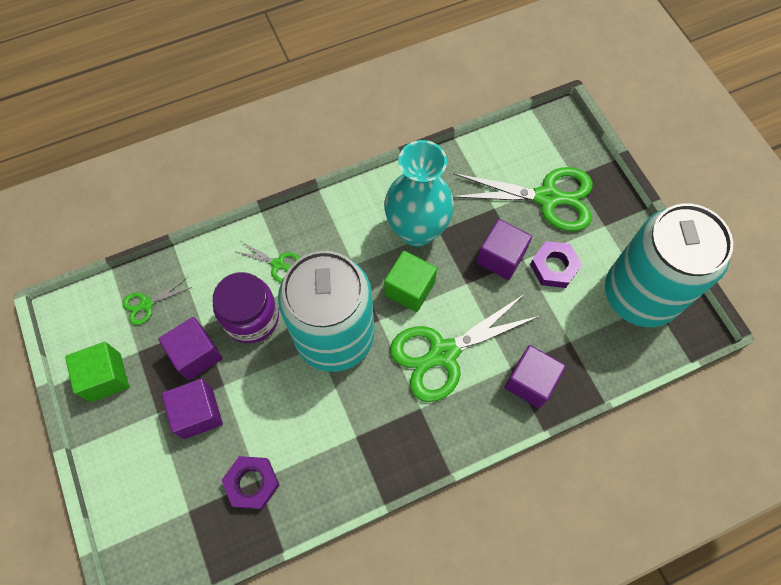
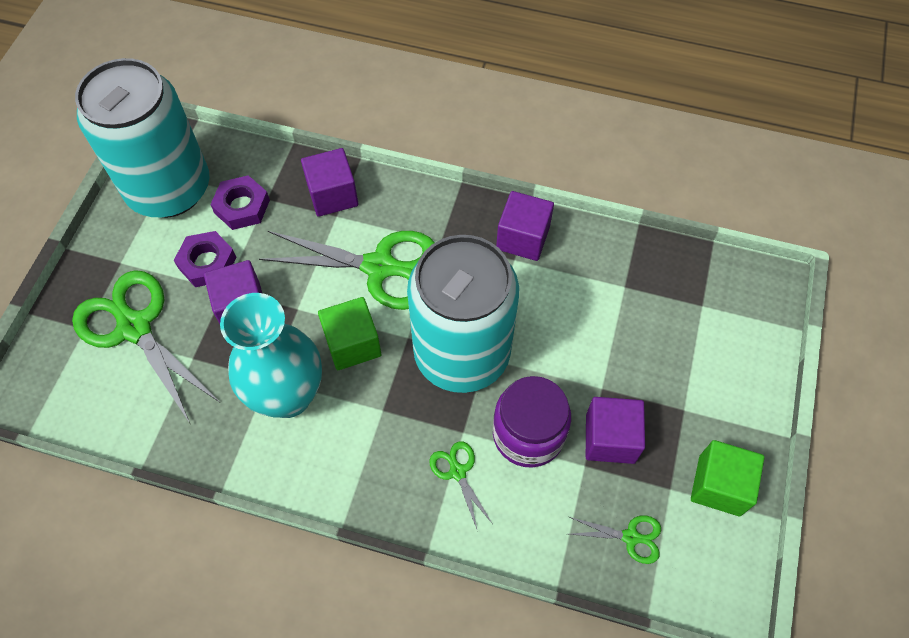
camera: 140 degrees left, 5 degrees down
(198, 413) = (643, 380): purple cube -> purple cube (523, 238)
(252, 483) = (631, 287): purple nut -> purple nut (242, 206)

